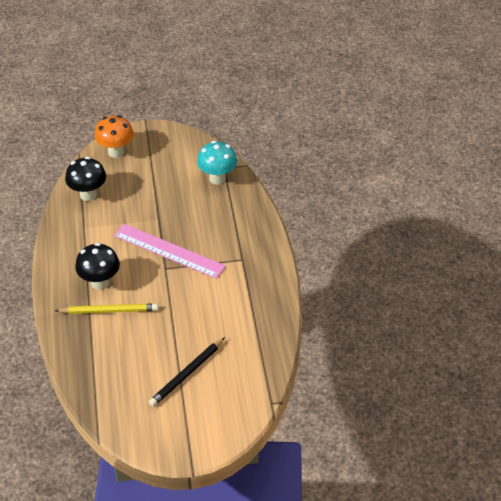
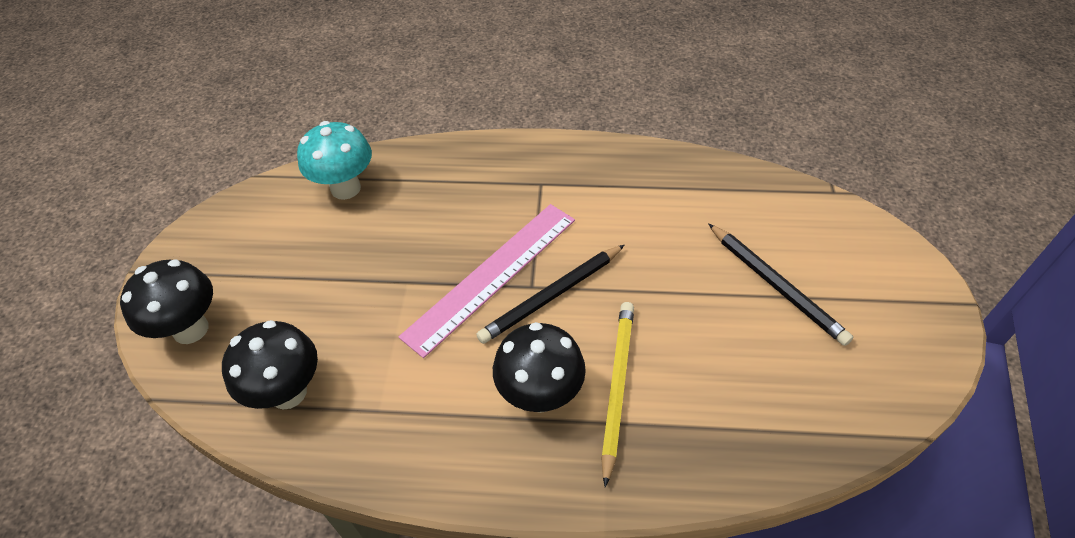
camera: 75 degrees left, 5 degrees up
(116, 152) = (190, 329): orange mushroom -> black mushroom
(160, 277) = (551, 296): none -> black pencil

